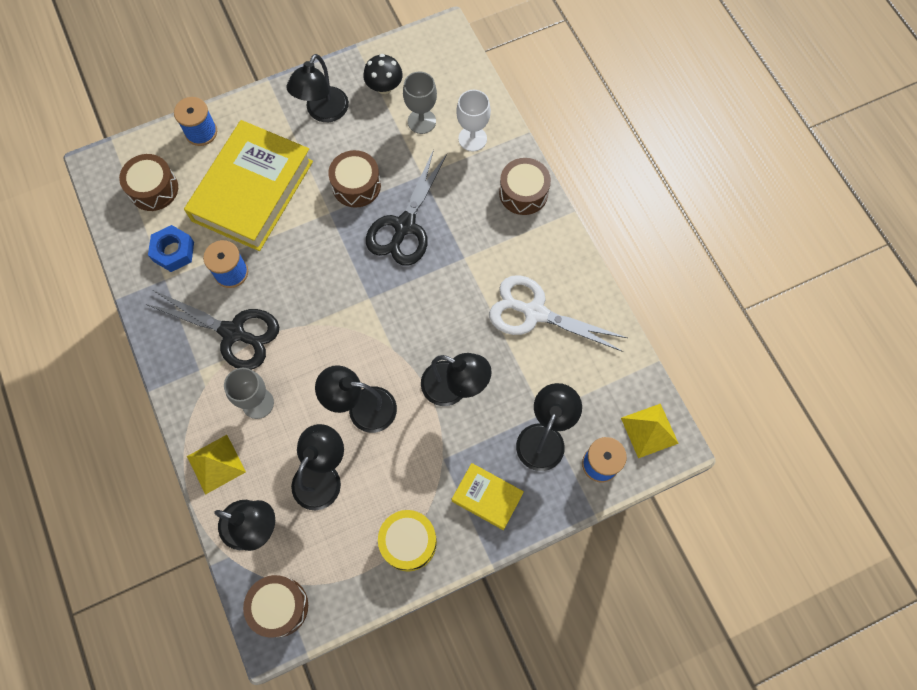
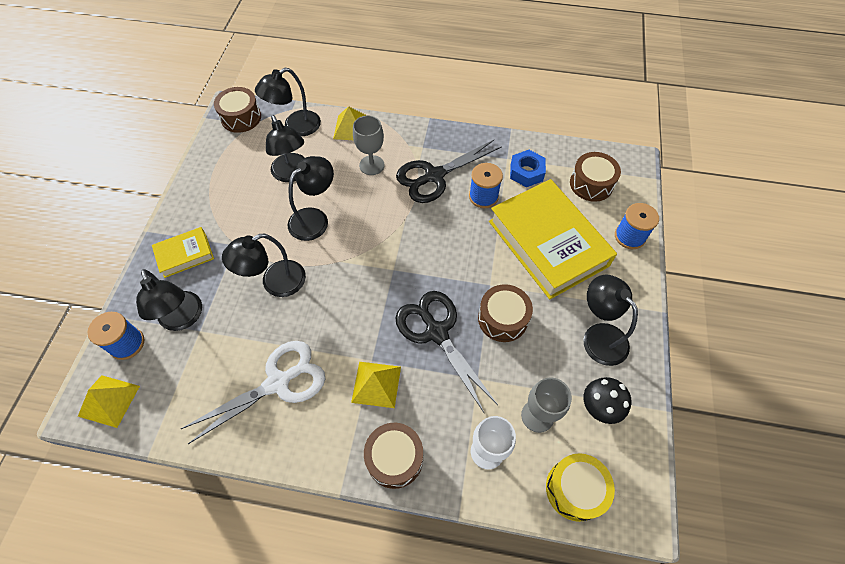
camera: 125 degrees right, 10 degrees down
(408, 542) = (207, 195): yellow drum -> yellow drum (575, 489)
(480, 241) = (376, 384): none -> yellow pyramid

